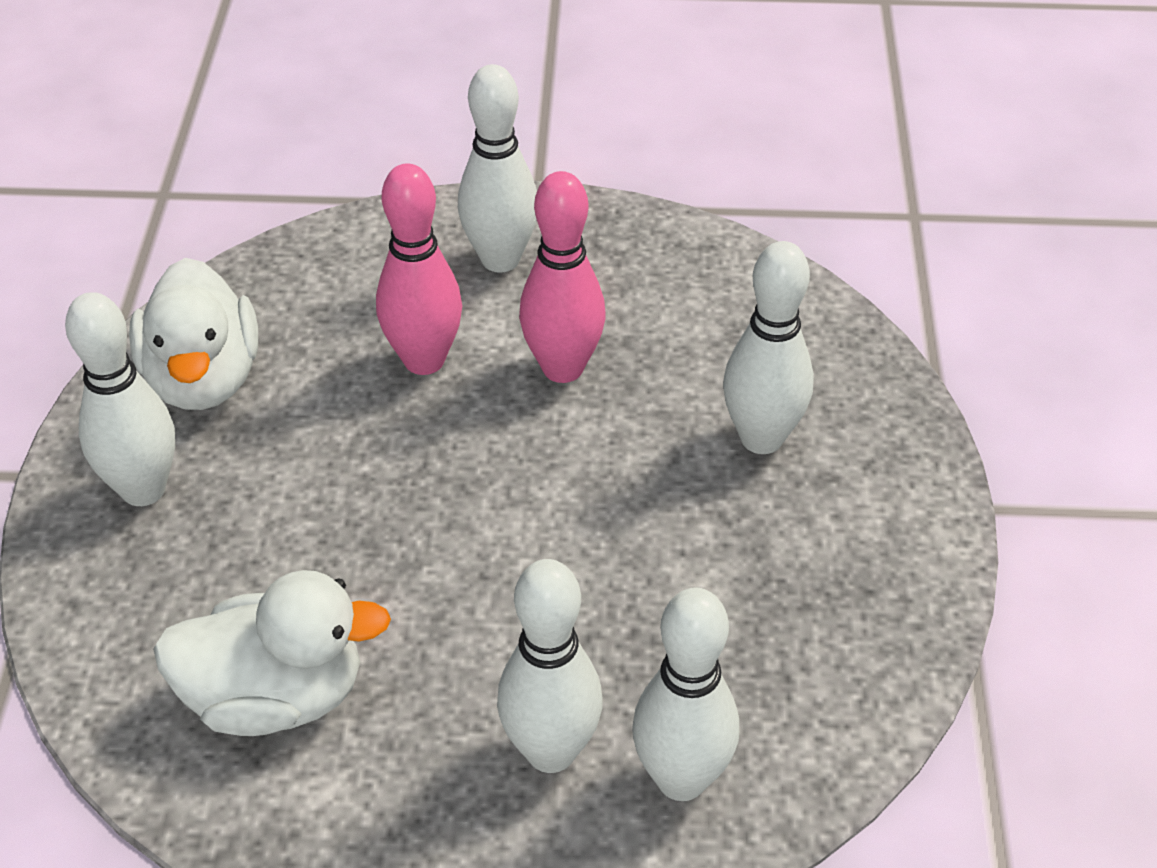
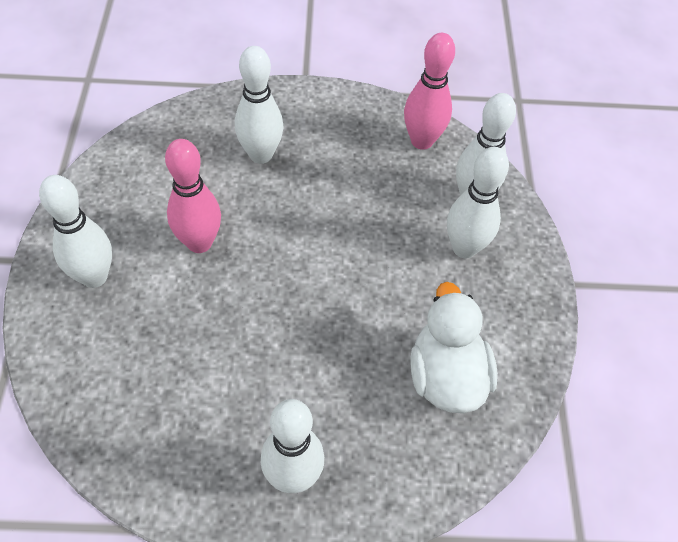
camera: 95 degrees left, 10 degrees up
(203, 379) = (190, 452): white duck -> none
(424, 360) = (185, 316): pink bowling pin -> pink bowling pin (422, 141)

